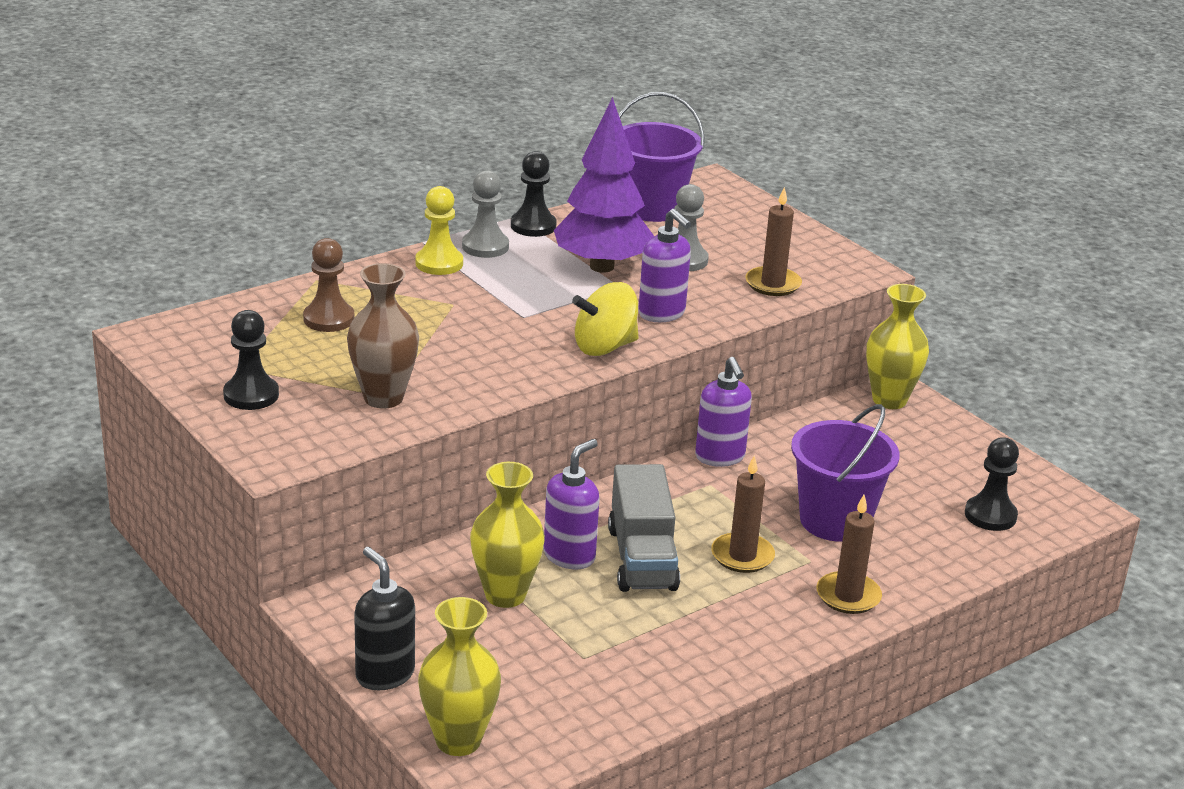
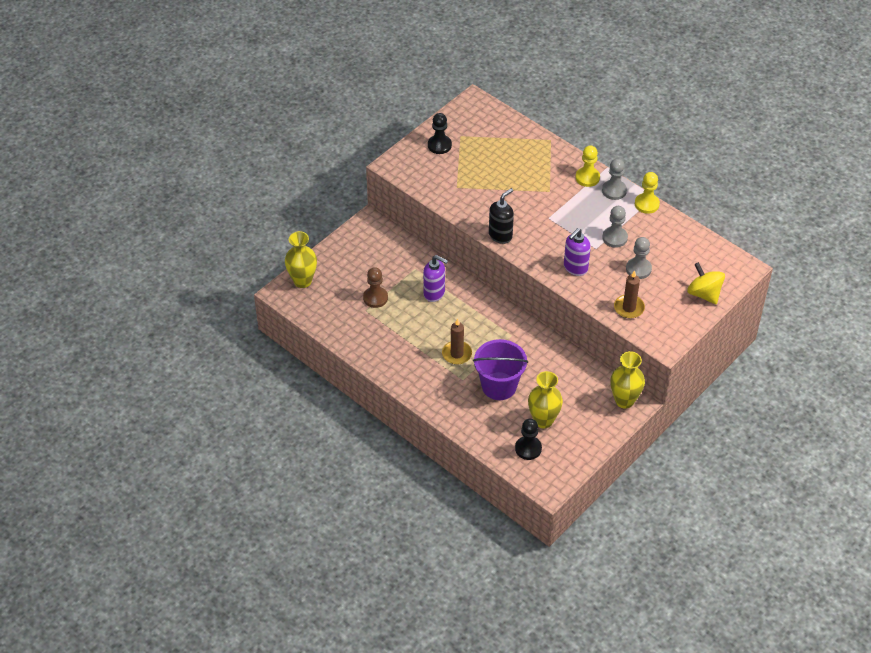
camera: 80 degrees right, 20 degrees up
(329, 319) = (515, 153): brown pawn -> brown pawn (375, 298)
(383, 398) = (454, 186): brown vase -> none
(384, 674) = (335, 251): black soap dispenser -> black soap dispenser (500, 235)
(505, 595) = (398, 277): yellow vase -> yellow vase (543, 420)
(533, 226) = (646, 204): black pawn -> yellow pawn
(601, 266) = (614, 238): purple tree -> grey pawn
(604, 347) = (532, 252): yellow spinning top -> yellow spinning top (704, 294)
(642, 558) = (441, 318): grey truck -> none
(651, 208) = (694, 247): purple bucket -> none
(720, 457) = (537, 336): purple soap dispenser -> none
(848, 596) = (439, 396): brown candle -> none

